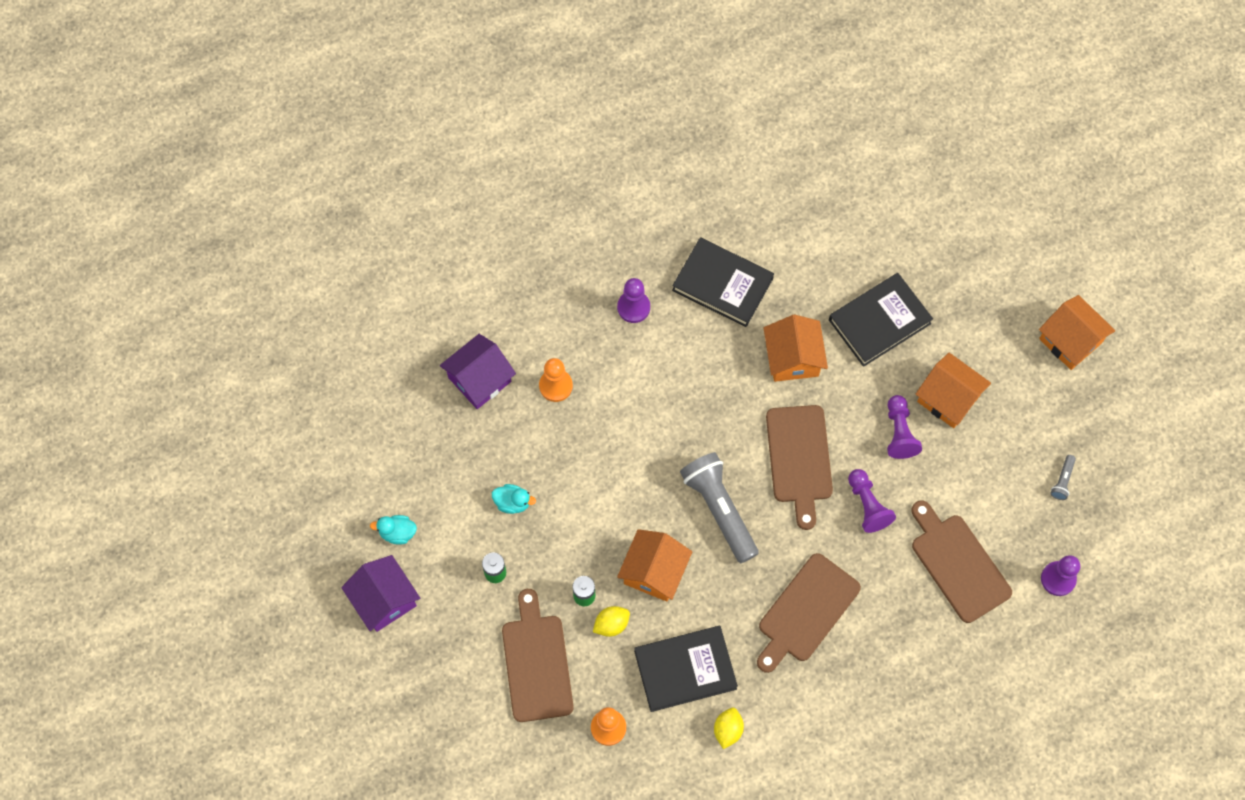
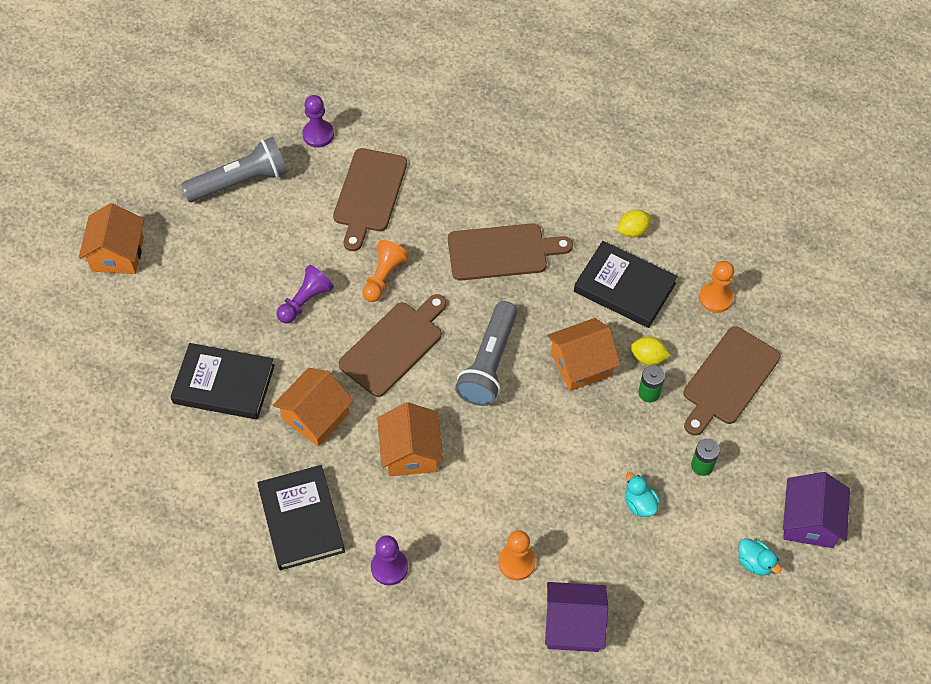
camera: 135 degrees left, 10 degrees down
(867, 505) = (384, 277): purple pawn -> orange pawn
(948, 398) = (245, 292): orange house -> orange house (411, 452)
(1062, 480) = (240, 181): grey flashlight -> grey flashlight, size x2.38

